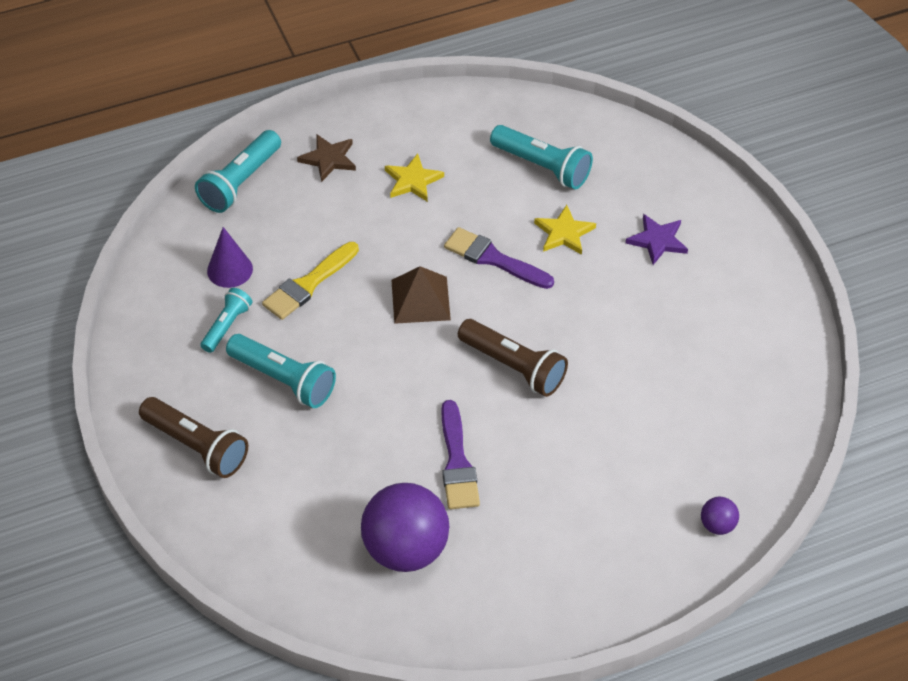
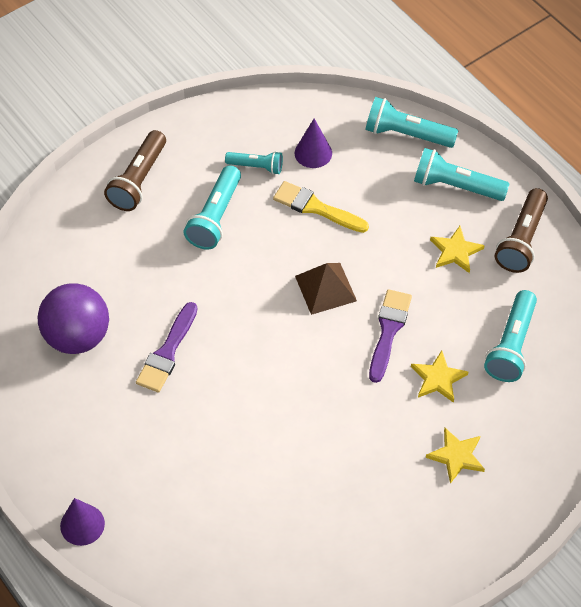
camera: 75 degrees right, 5 degrees up
(329, 159) = (456, 186): brown star -> turquoise flashlight
(457, 462) = (167, 352): purple brush -> purple brush turned 45 degrees counterclockwise
(513, 367) = (275, 371): brown flashlight -> brown flashlight (521, 239)
(657, 241) = (456, 456): purple star -> yellow star
(660, 586) = (82, 524): none -> purple cone
(717, 525) = (152, 559): purple ball -> none

